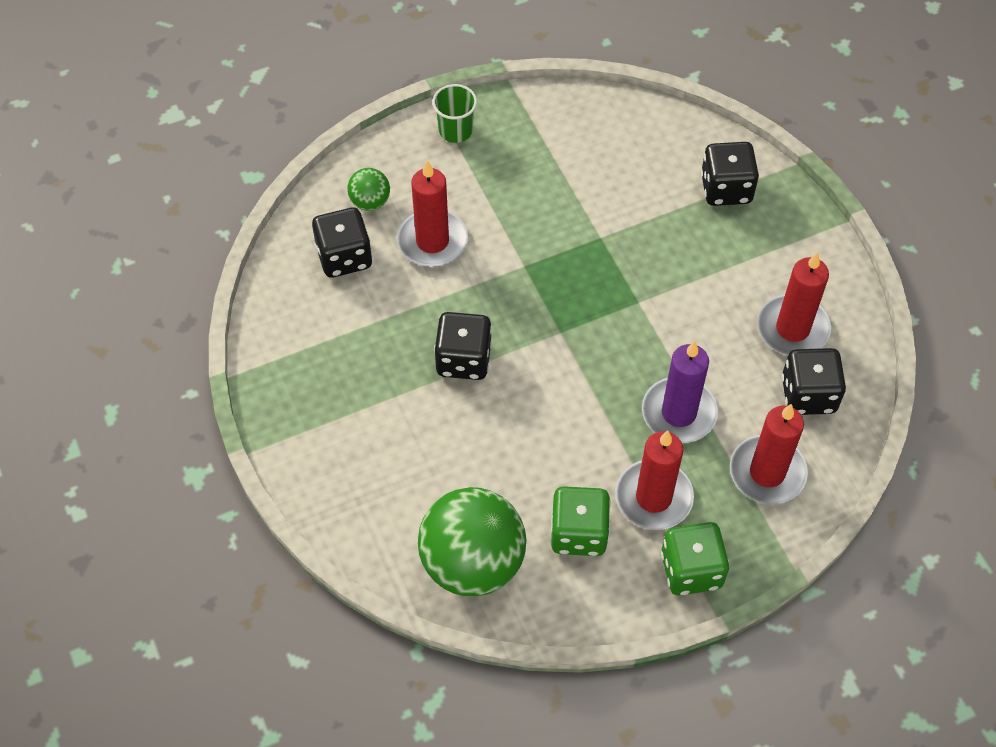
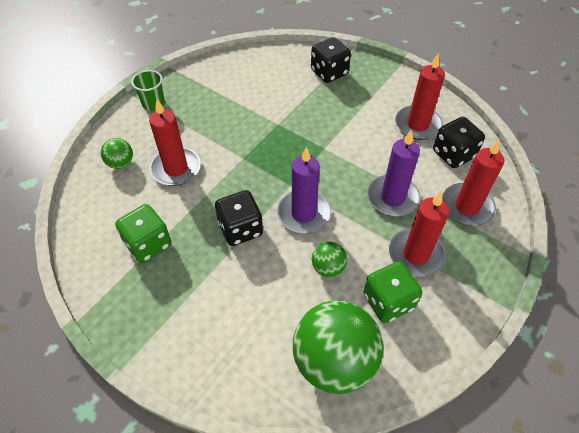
camera: 30 degrees left, 5 degrees down
(344, 257) = (121, 203): black dice -> none
(536, 458) = (328, 268): none -> green ball
(551, 378) = (303, 214): none -> purple candle
(691, 570) = (472, 287): green dice -> green dice (148, 244)

